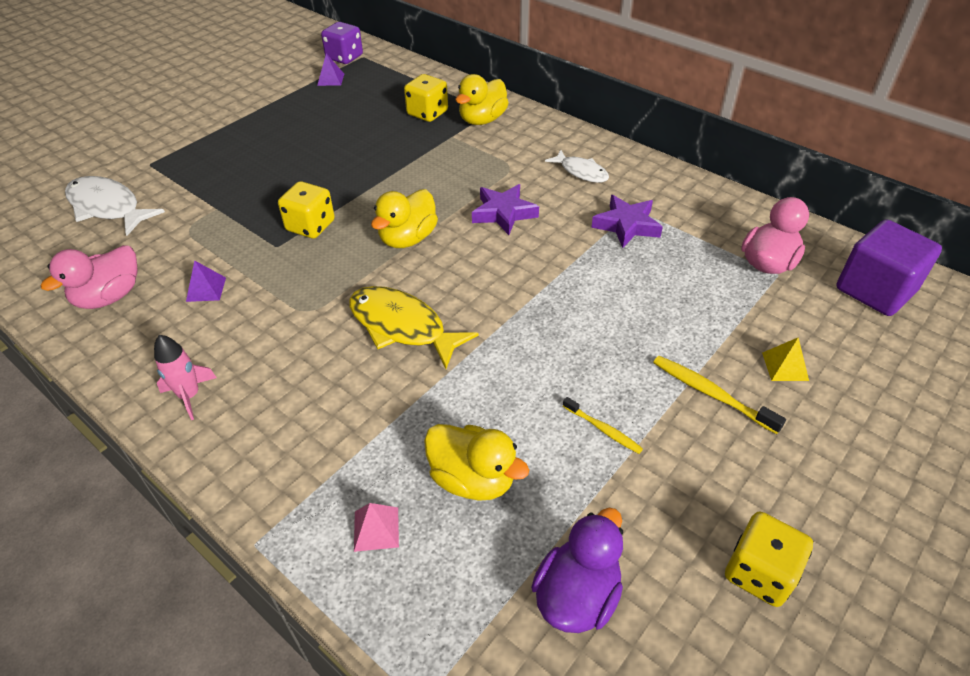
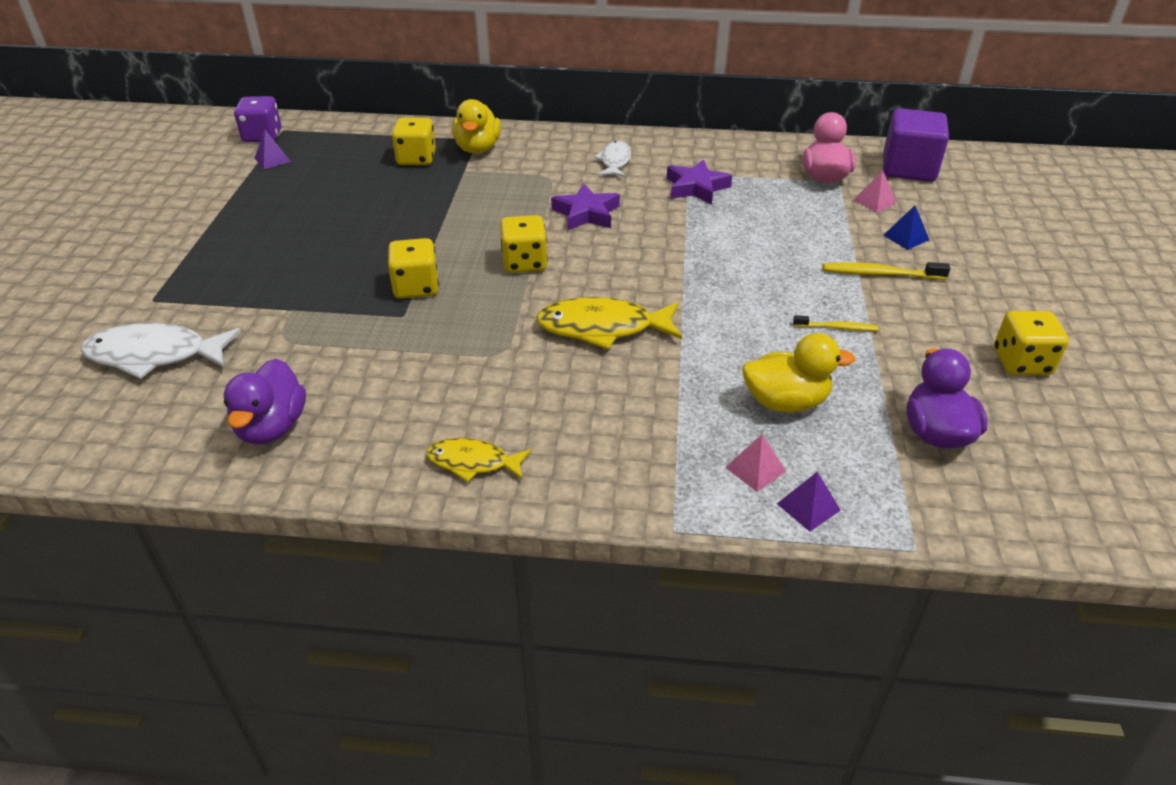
camera: 35 degrees left, 5 degrees down
(109, 297) = (272, 427): pink duck -> purple duck
(190, 396) = (473, 462): pink rocket -> yellow fish
(206, 289) = (374, 377): purple pyramid -> purple pyramid (808, 507)
(408, 238) = (524, 262): yellow duck -> yellow dice
(581, 172) = (615, 161): white fish -> white fish turned 90 degrees counterclockwise
(785, 366) = (906, 237): yellow pyramid -> blue pyramid
(794, 312) = (874, 201): none -> pink pyramid

